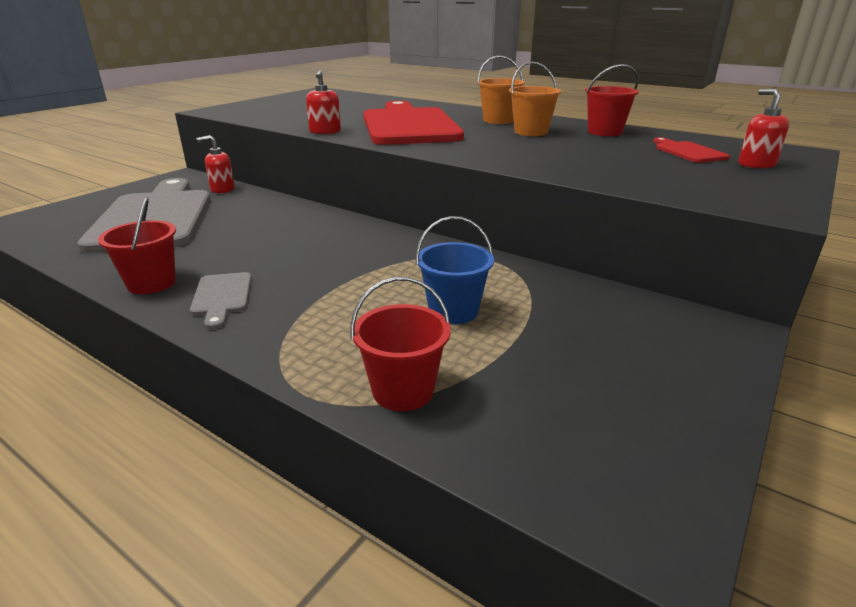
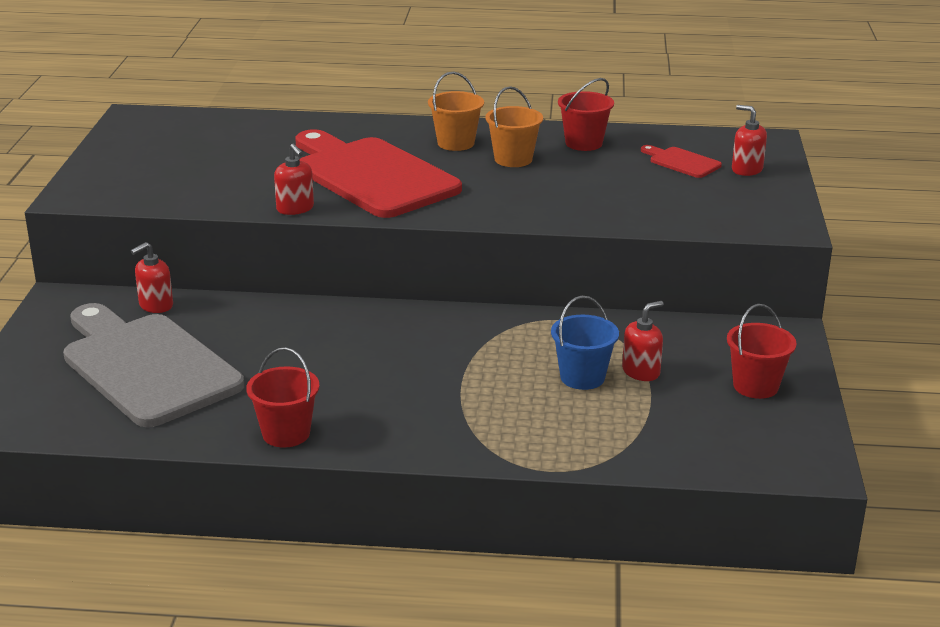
camera: 30 degrees left, 0 degrees up
(222, 297) = (374, 425): grey cutting board -> none
(403, 391) = (613, 446): red bucket -> red bucket (755, 386)
(520, 323) = (641, 372): none -> red soap dispenser

